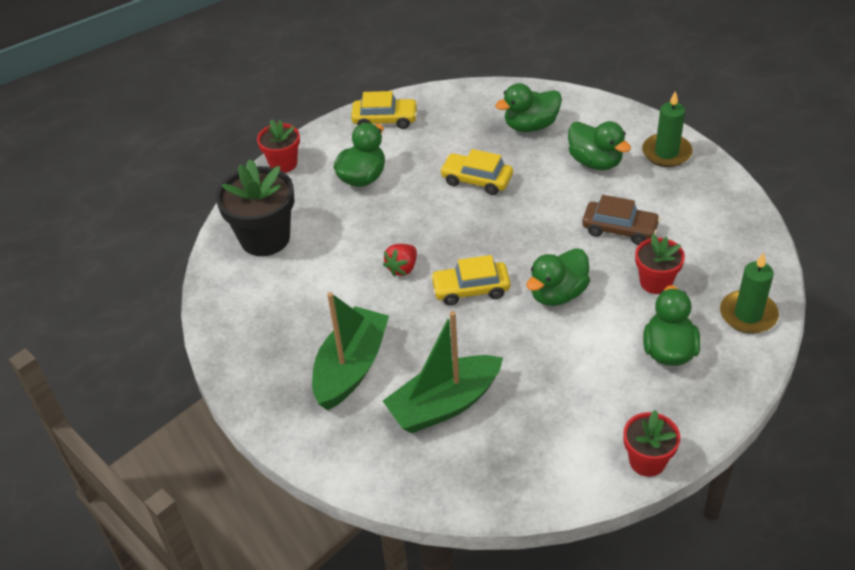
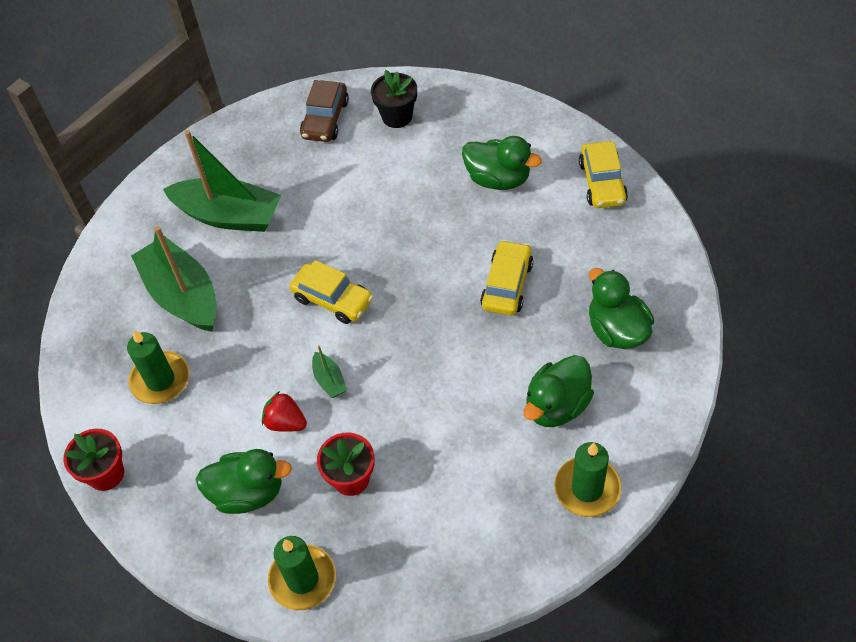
camera: 85 degrees right, 10 degrees up
(265, 238) = (397, 116): black flower pot -> black flower pot, size x0.59
(283, 163) = (512, 107): red flower pot -> none
(402, 268) = (361, 235): red strawberry -> red strawberry (285, 422)
(471, 289) = (333, 299): yellow car -> yellow car turned 135 degrees clockwise
(544, 420) = (160, 380): none -> green candle
(558, 294) = (329, 380): green duck -> green boat
(619, 229) = (437, 438): brown car -> brown car (325, 119)

